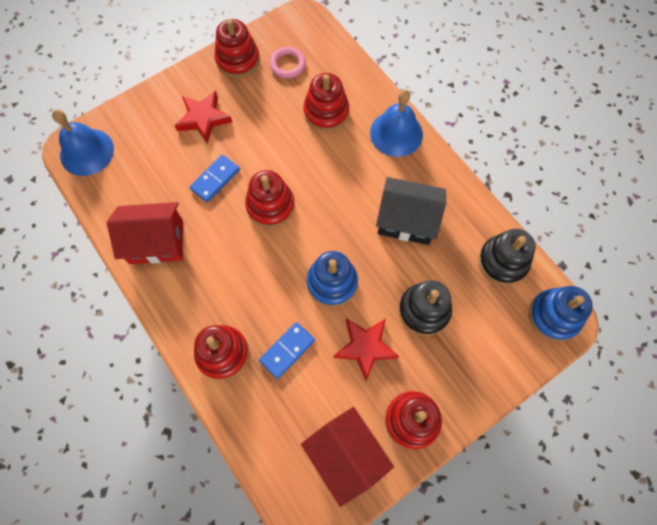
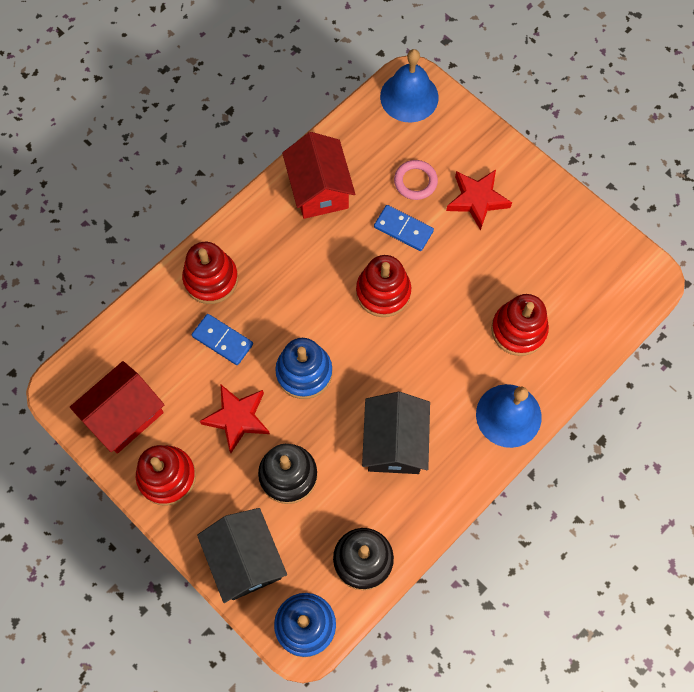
camera: 80 degrees right, 0 degrees up
(238, 60) = (566, 218): red stacking toy -> none
(287, 65) = (575, 274): pink ring -> pink ring (415, 181)
(495, 358) = (245, 559): none -> black house

